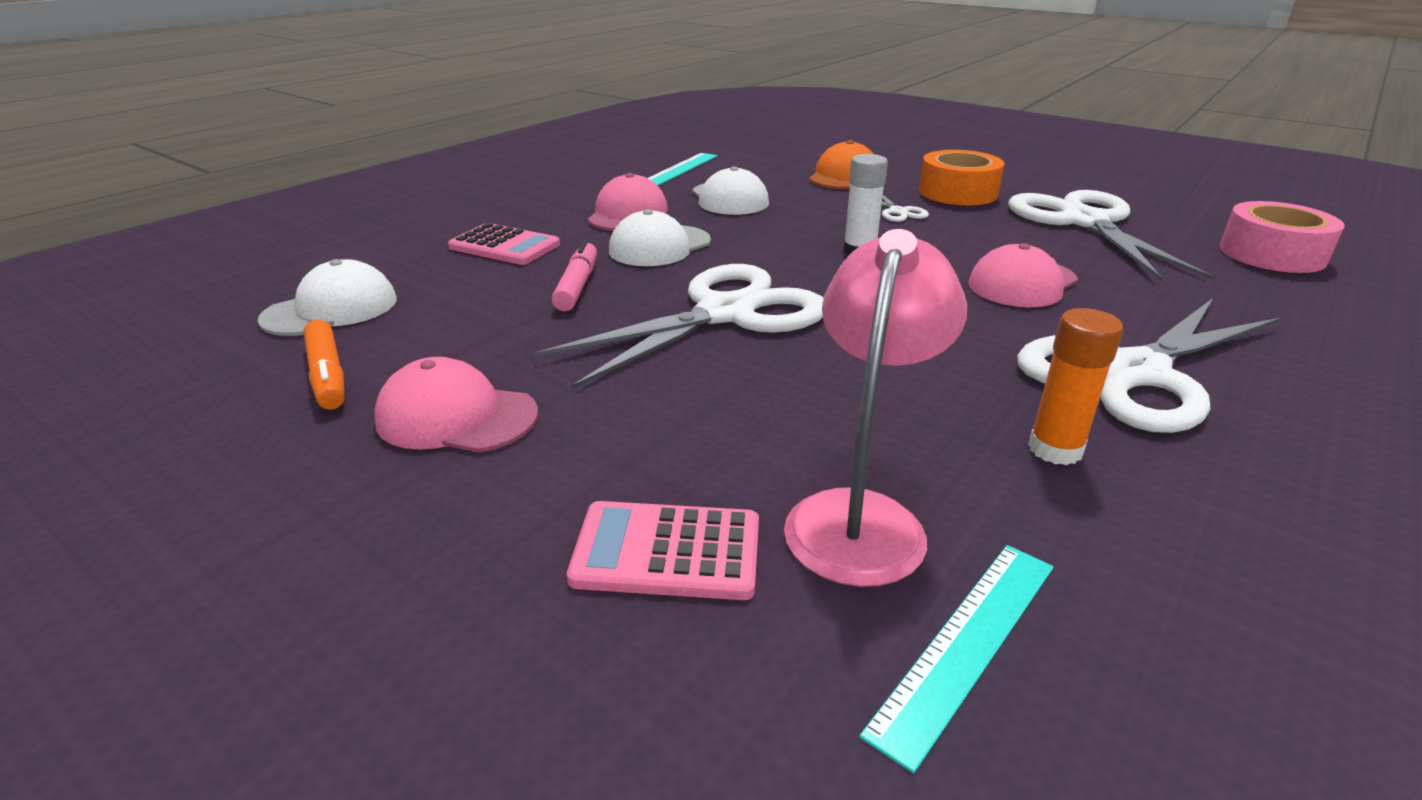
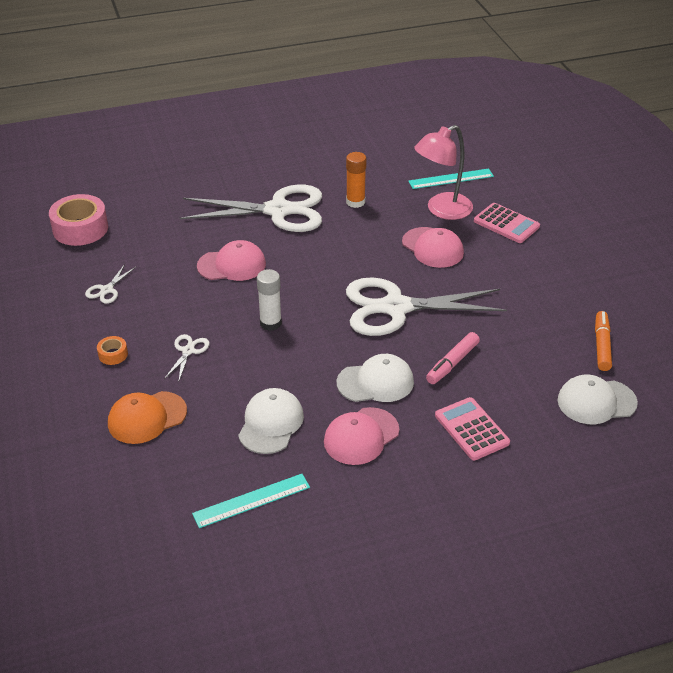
camera: 145 degrees left, 10 degrees up
(456, 417) = (551, 298): pink cap -> pink cap (432, 248)
(957, 192) = (113, 354): orange tape -> orange tape, size x0.46
(1084, 222) = (107, 290): white scissors -> white scissors, size x0.40

